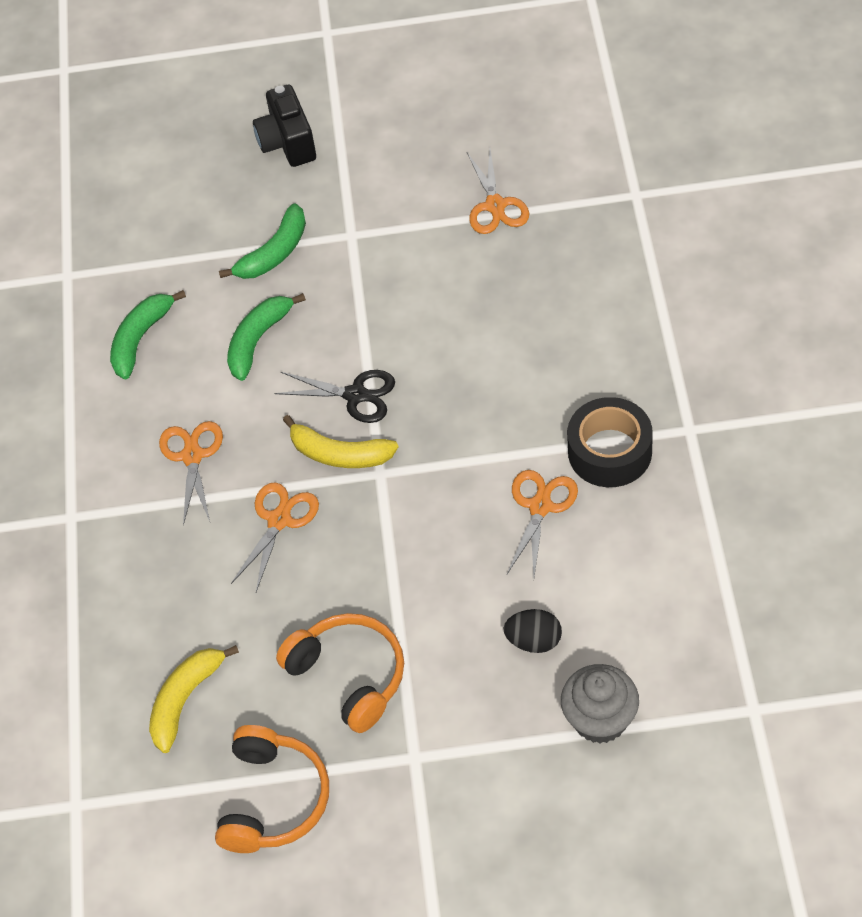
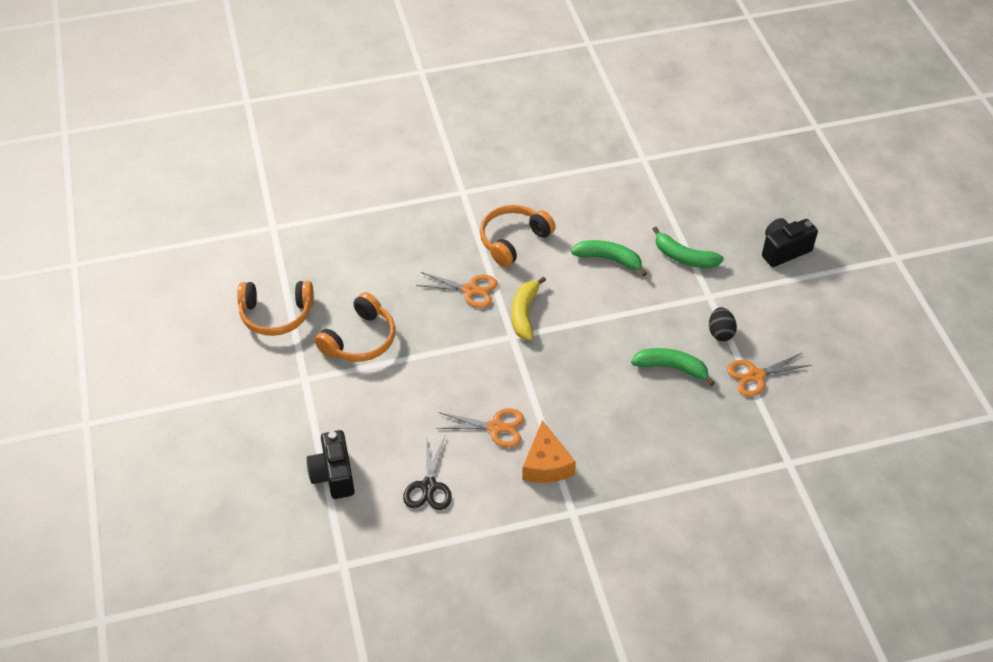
camera: 75 degrees right, 5 degrees down
(141, 339) = (600, 201): green banana -> green banana (671, 368)
(185, 700) = (341, 264): yellow banana -> none
(192, 456) = (513, 240): orange scissors -> orange headphones
(355, 395) = (573, 316): black scissors -> black scissors (429, 486)
(534, 641) = (390, 433): black egg -> black egg (720, 333)
(600, 719) = (333, 475): grey cupcake -> black camera
(610, 452) = (546, 464): black tape -> orange cheese

